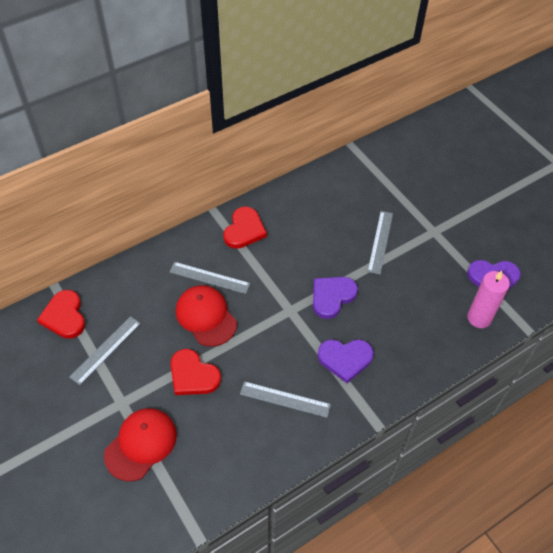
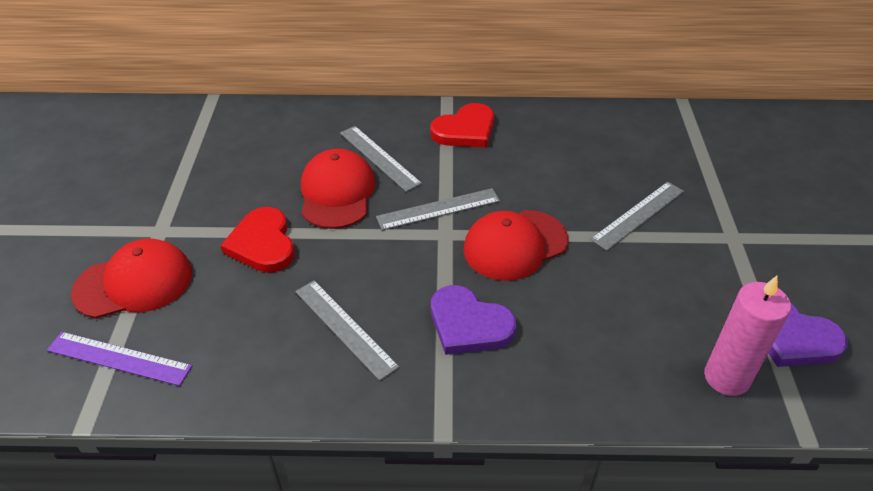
camera: 35 degrees right, 10 degrees down
(64, 316) = (193, 125): red heart -> none
(106, 350) = (199, 173): grey ruler -> grey ruler (438, 209)
(179, 491) = (119, 358): none -> purple ruler
(332, 297) = (515, 245): purple heart -> red cap

